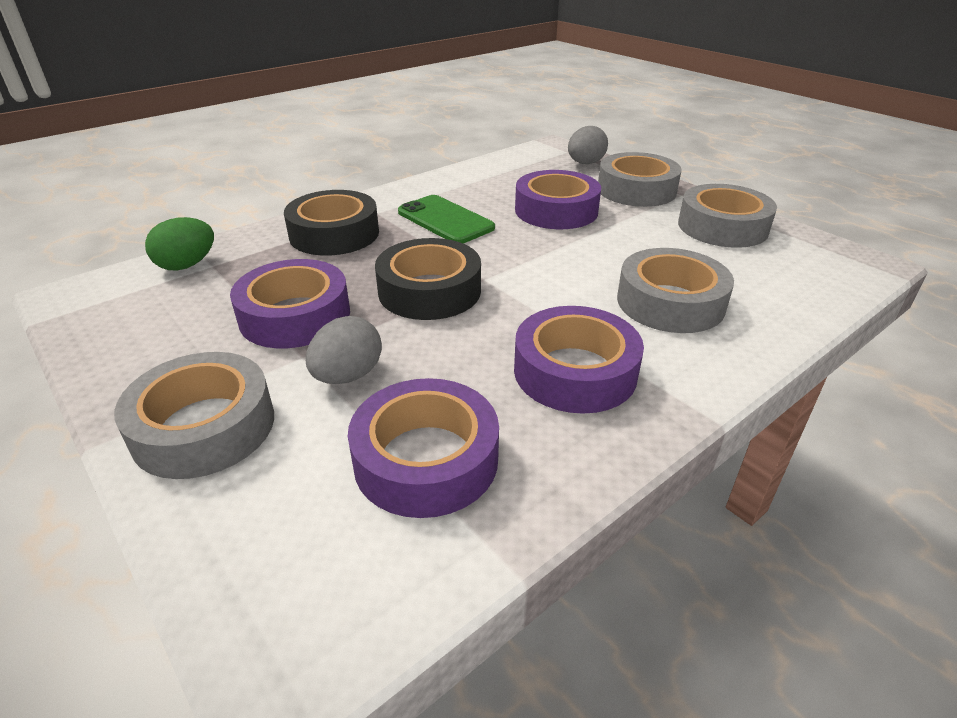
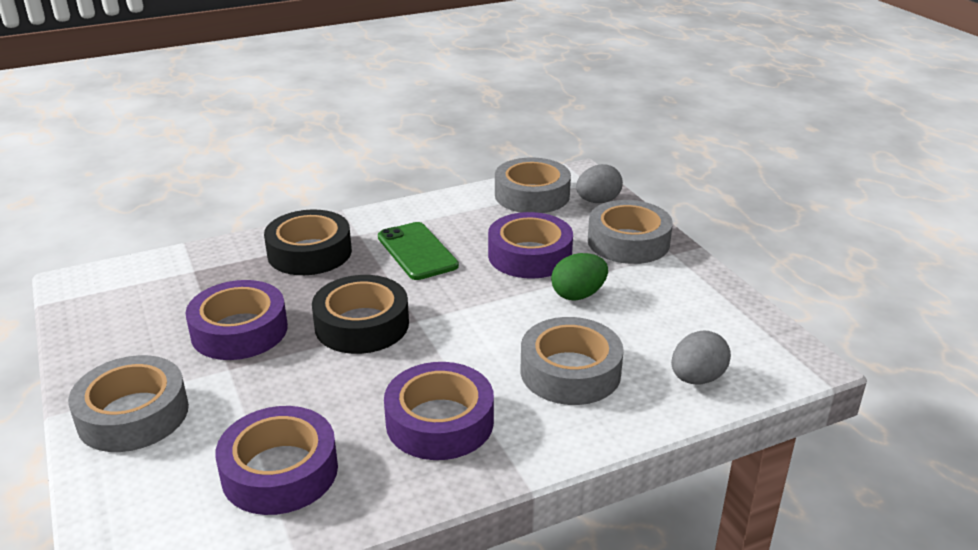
camera: 15 degrees right, 5 degrees down
(187, 265) = (174, 267): green egg -> green egg (578, 295)
(348, 376) = (256, 392): grey egg -> grey egg (697, 378)
(722, 227) = (685, 298): grey tape -> grey tape (532, 195)

